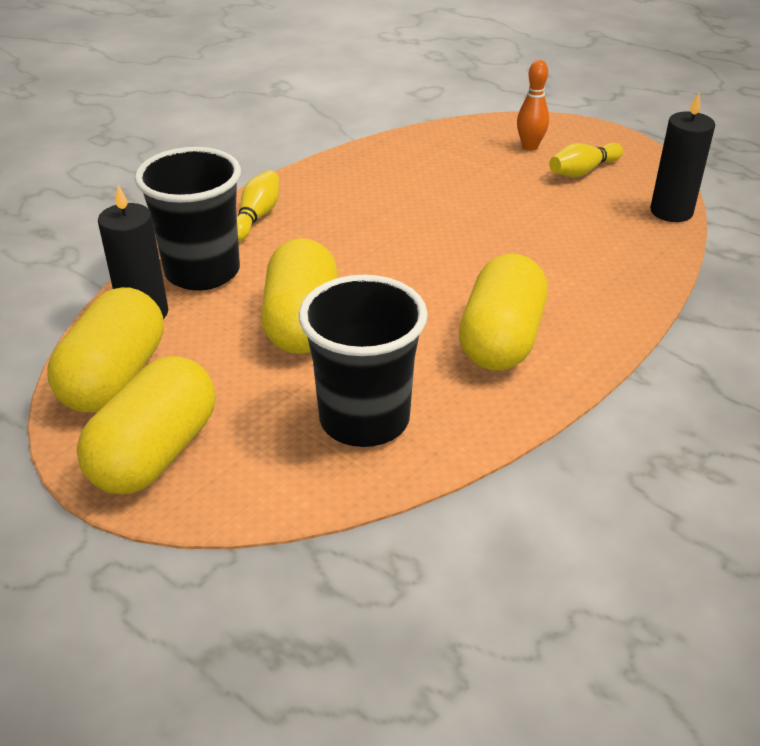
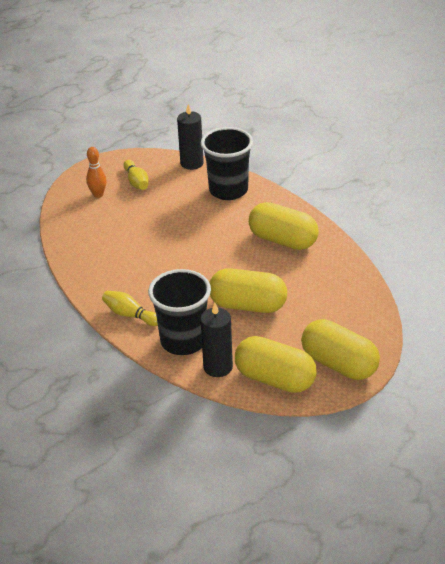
camera: 75 degrees left, 0 degrees up
(364, 419) = (331, 292): black cup -> black cup (228, 190)

